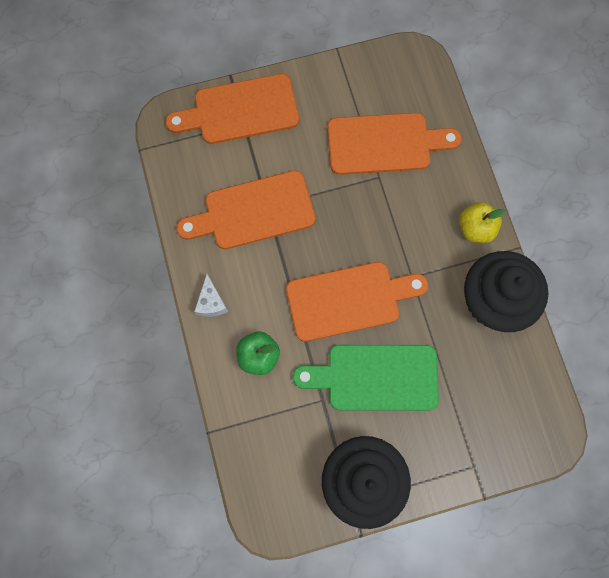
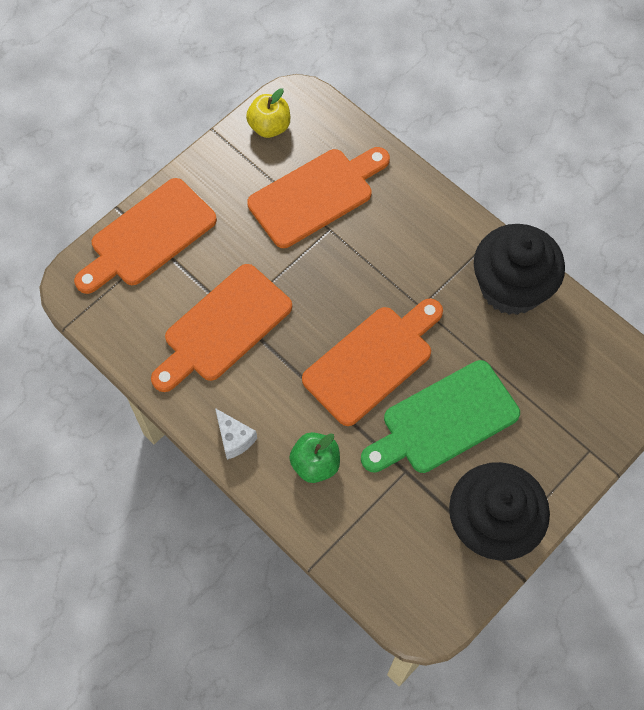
camera: 30 degrees left, 10 degrees down
(475, 228) = (453, 230): yellow apple -> yellow apple (269, 127)

